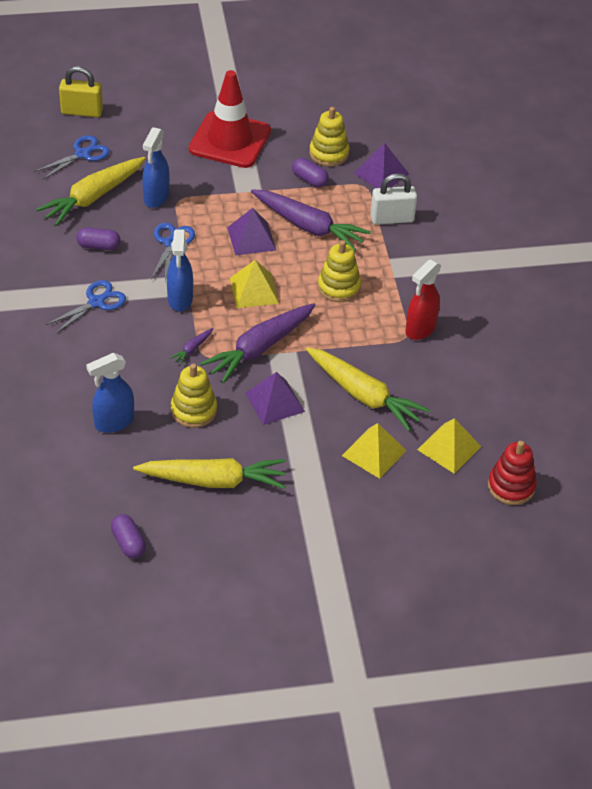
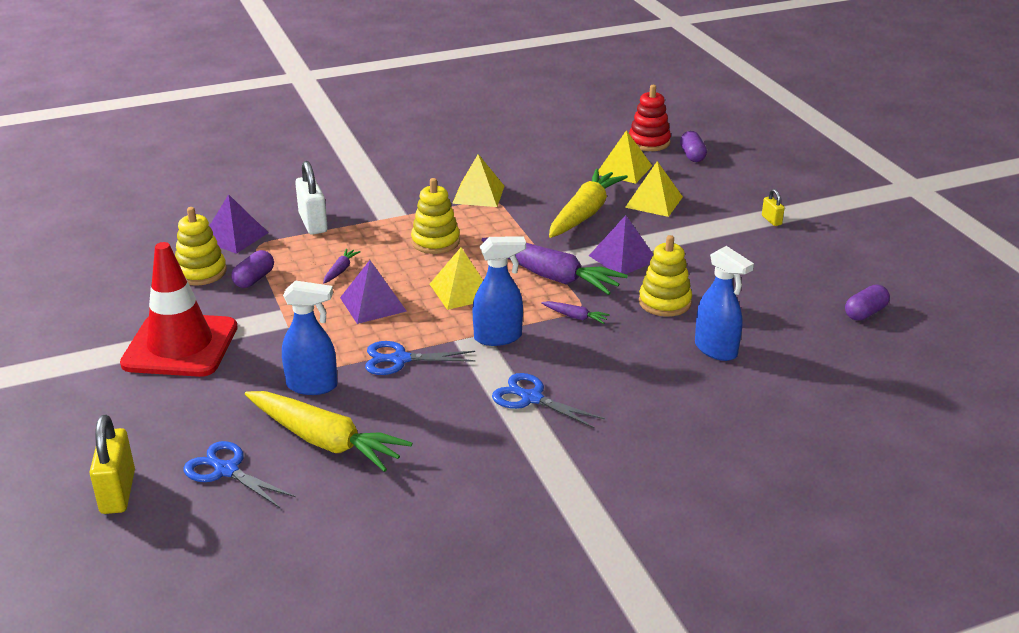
camera: 100 degrees left, 15 degrees down
(98, 246) = (425, 416): purple capsule -> purple capsule (692, 155)
(213, 480) = (749, 277): yellow carrot -> none
(308, 226) = (340, 270): purple carrot -> purple carrot, size x0.42
(312, 534) = (771, 220): none -> yellow padlock
(420, 329) = (478, 194): red spray bottle -> yellow pyramid

